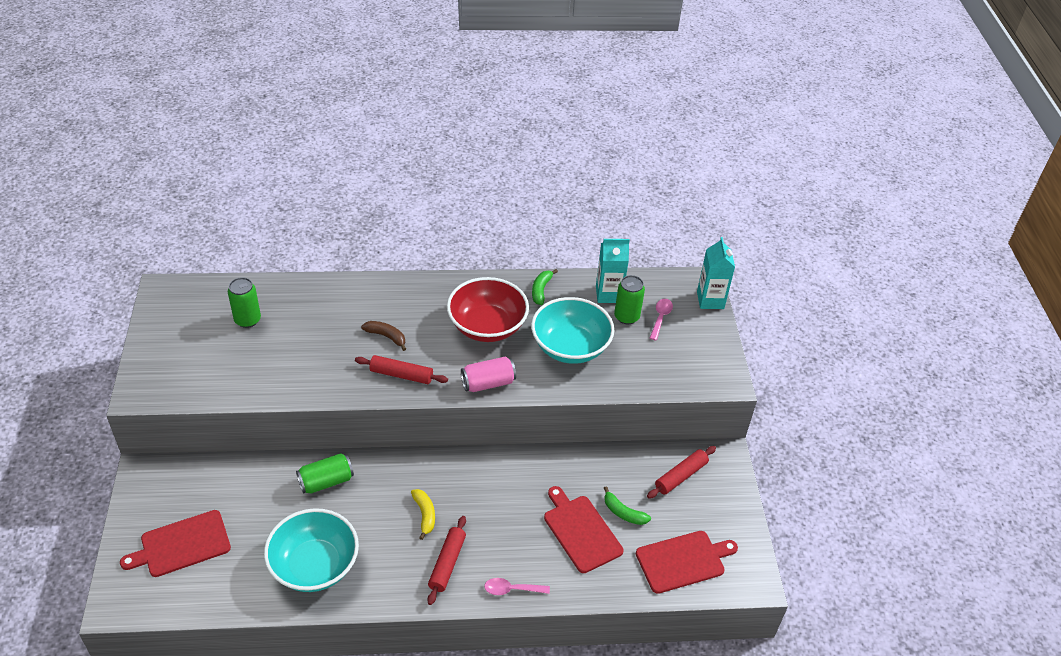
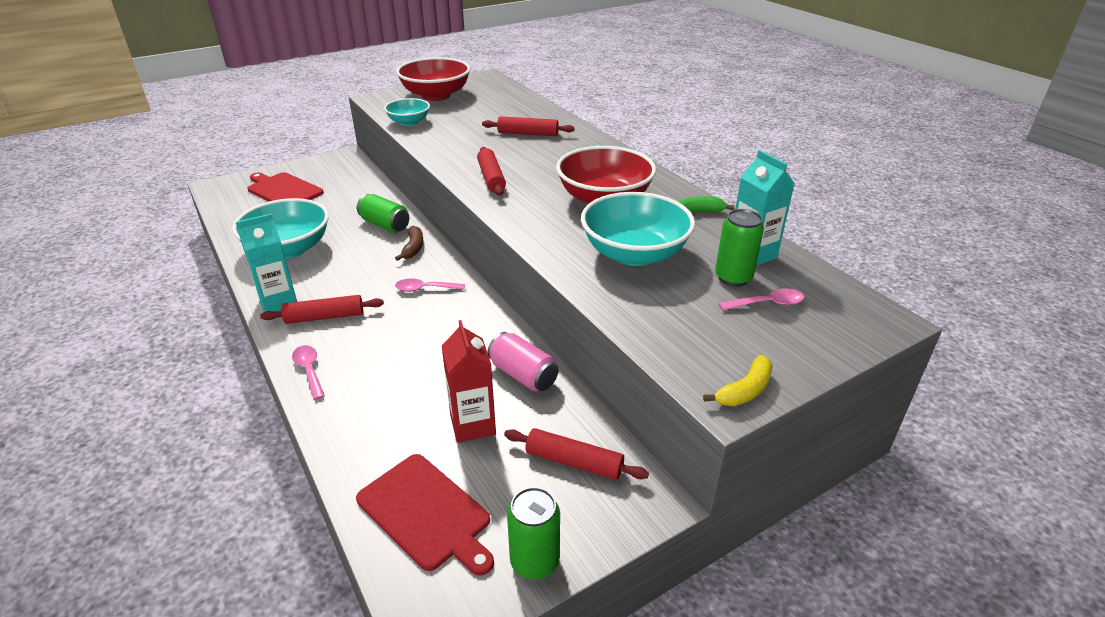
camera: 65 degrees right, 10 degrees down
(178, 345) = (436, 95): none -> red bowl
(231, 388) = (409, 122): none -> turquoise bowl
(247, 320) = (488, 107): green can -> green can (534, 561)
(334, 318) = (528, 133): none -> red rolling pin
(386, 336) = (531, 159): brown banana -> brown banana (413, 248)
(424, 515) = (379, 285): yellow banana -> yellow banana (745, 390)
(452, 486) = (425, 289): none -> pink spoon
(488, 383) = (525, 221): pink can -> pink can (523, 375)
(581, 531) = (421, 397): red cutting board -> none
(623, 512) = (472, 425): green banana -> red carton
(710, 300) = (861, 337): turquoise carton -> turquoise carton (278, 301)

